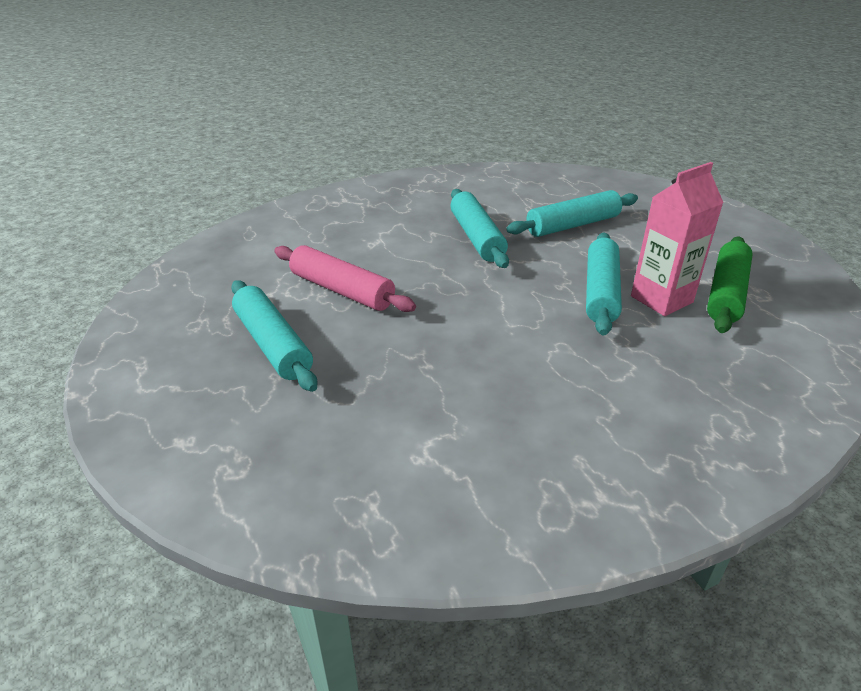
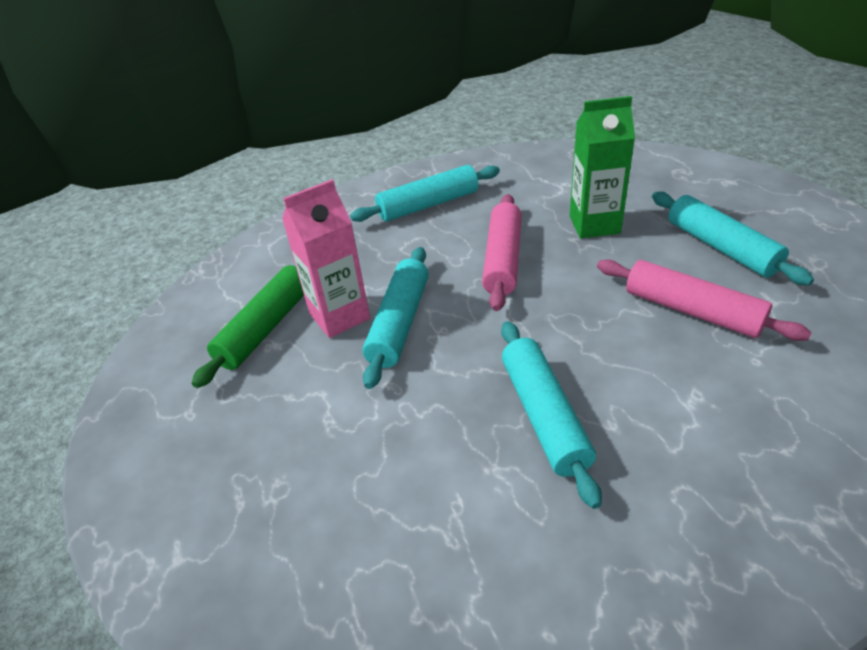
camera: 175 degrees left, 5 degrees up
(397, 382) = (594, 224): none -> green carton
(509, 344) = (503, 259): none -> pink rolling pin
(572, 225) = (394, 453): turquoise rolling pin -> turquoise rolling pin (428, 205)

